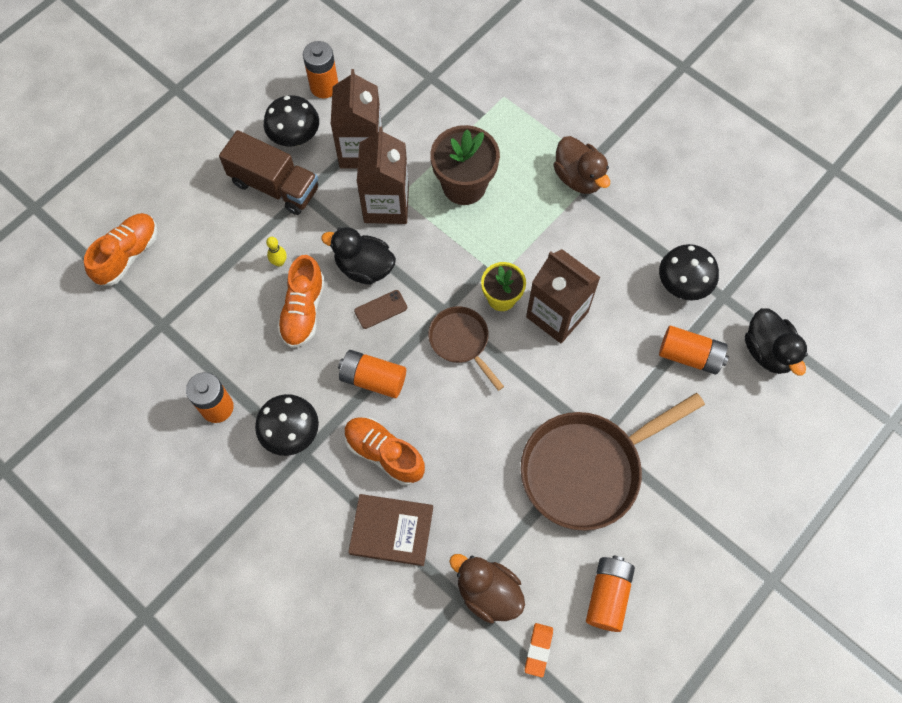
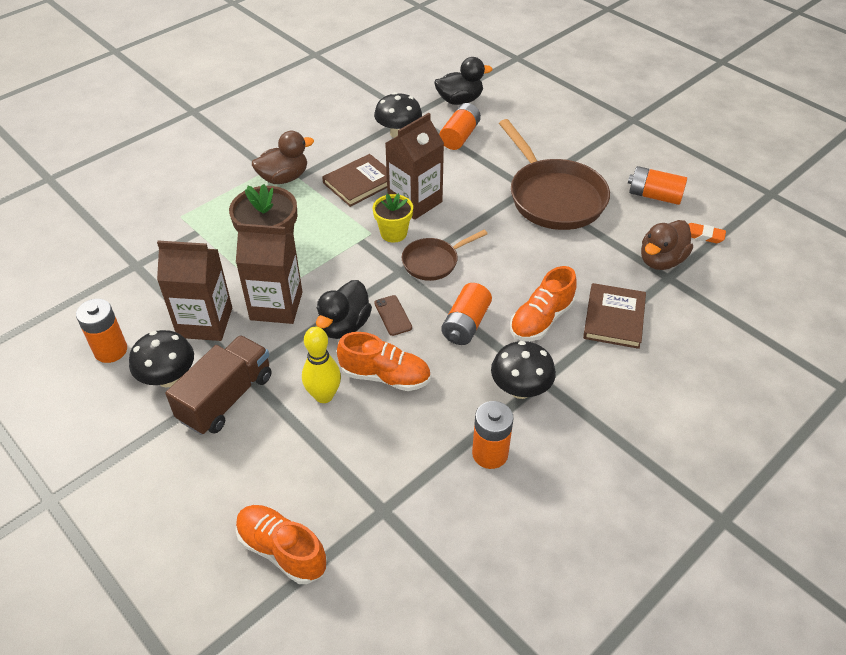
camera: 85 degrees left, 20 degrees down
(279, 262) = (324, 395): yellow bowling pin -> yellow bowling pin, size x1.84
(582, 254) = (360, 183): none -> brown book

